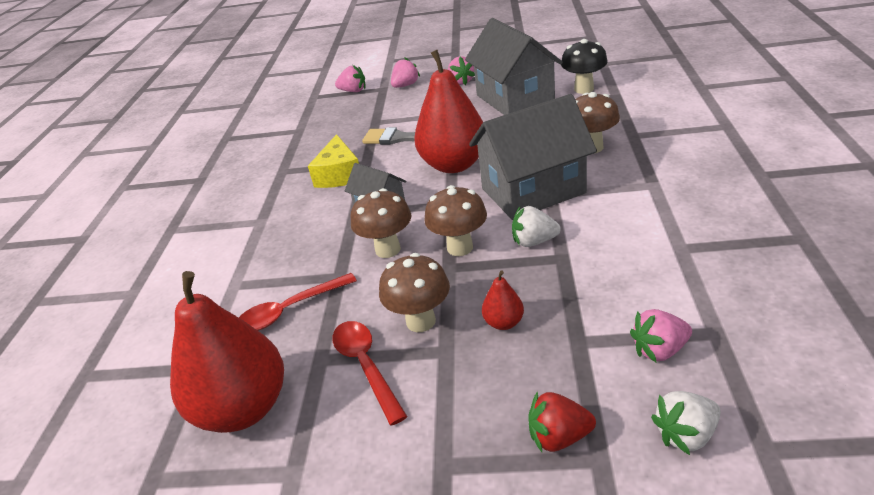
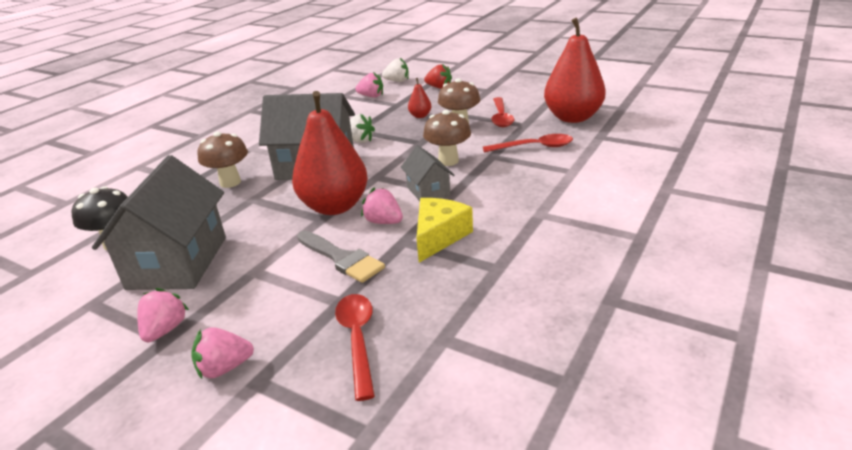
camera: 155 degrees left, 5 degrees down
(347, 114) = (357, 340): none -> red spoon
(353, 91) = (299, 405): pink strawberry -> pink strawberry (383, 222)
(460, 247) = (403, 149): brown mushroom -> none

